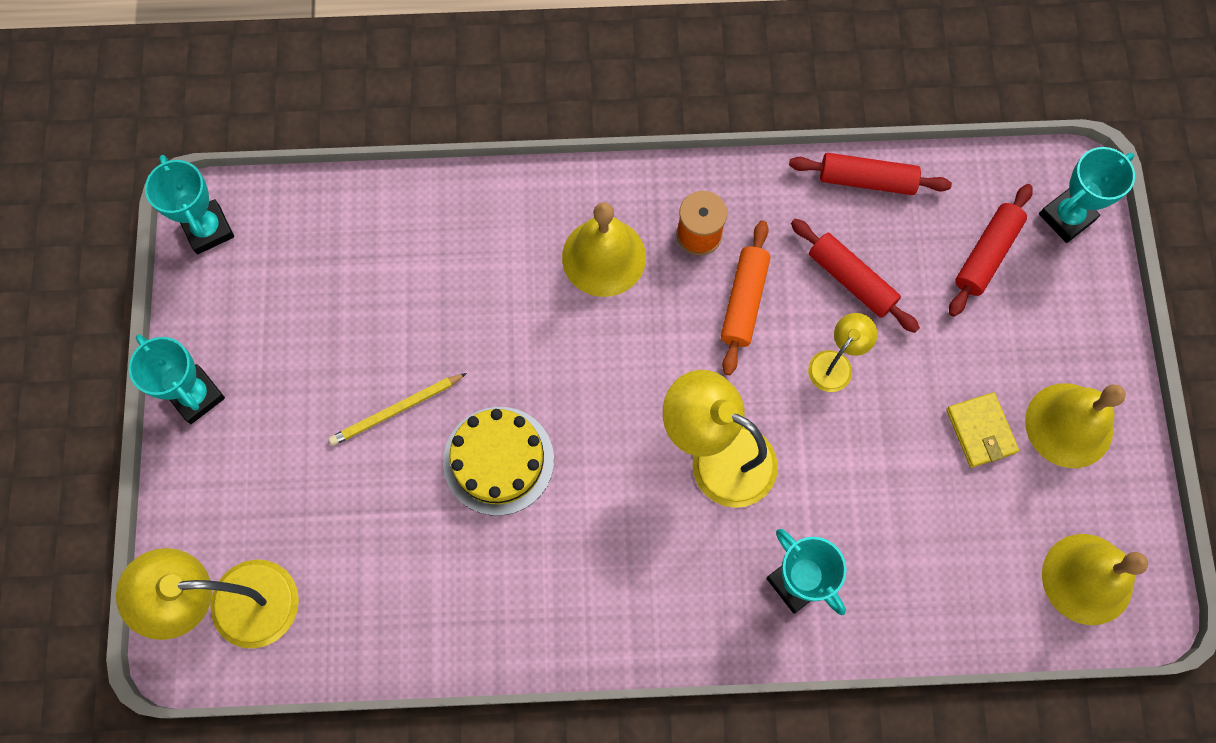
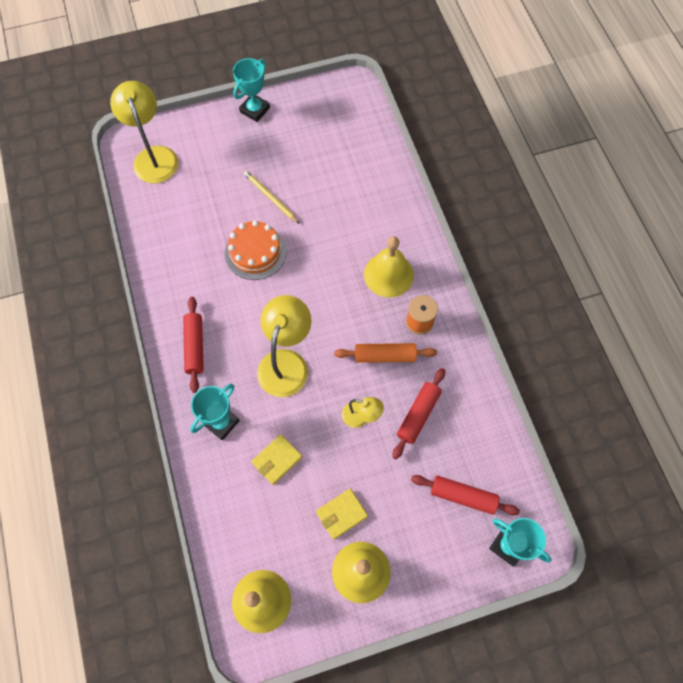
camera: 75 degrees right, 5 degrees down
(208, 229) = (344, 89): turquoise trophy -> none
(498, 460) = (255, 252): yellow cake -> orange cake
(867, 180) = (489, 410): red rolling pin -> red rolling pin (195, 346)
(877, 507) = (277, 460): none -> yellow wallet

